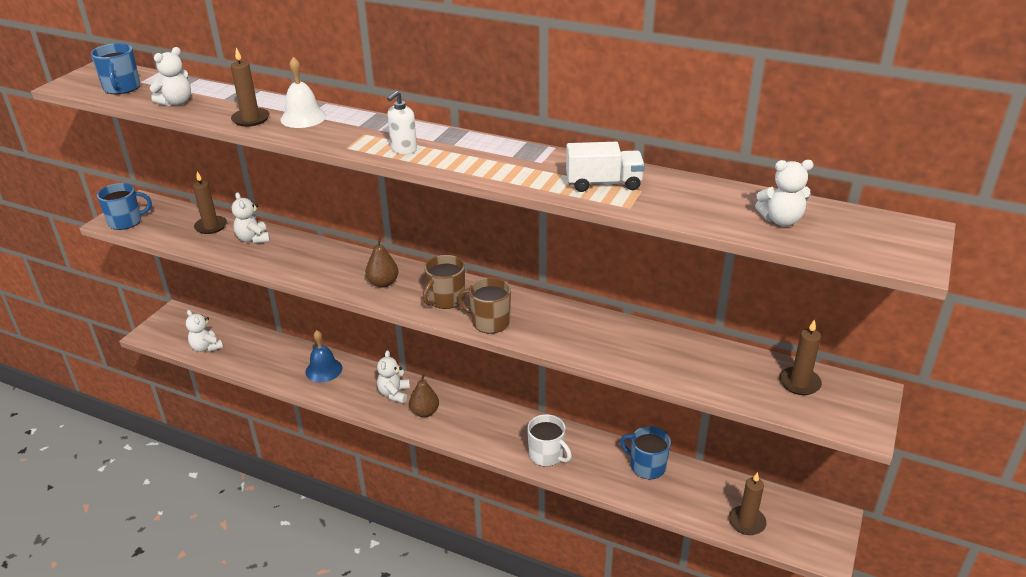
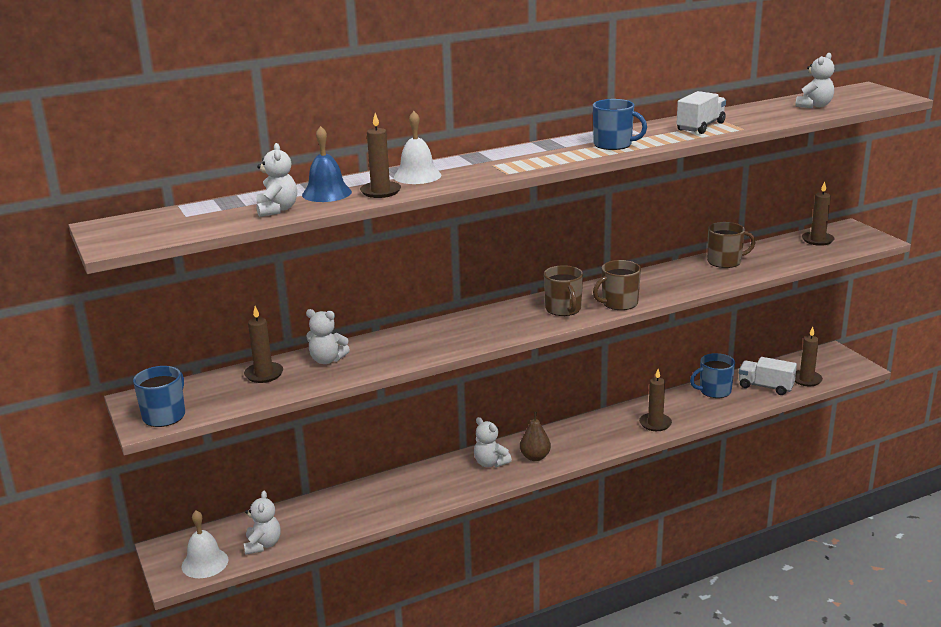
camera: 50 degrees left, 10 degrees down
(122, 88) = (184, 224): blue mug -> blue mug (613, 145)
(170, 336) = (205, 563): none -> white bell
(206, 347) = (263, 545): white teddy bear -> white teddy bear turned 90 degrees counterclockwise
(324, 370) = (404, 487): blue bell -> blue bell (326, 193)
(383, 283) = (501, 325): brown pear -> none
(403, 150) = (546, 160): white soap dispenser -> none
(547, 455) = (655, 424): white mug -> brown candle
(658, 344) = (725, 262): none -> brown mug
(696, 498) = (765, 386): none -> white truck

